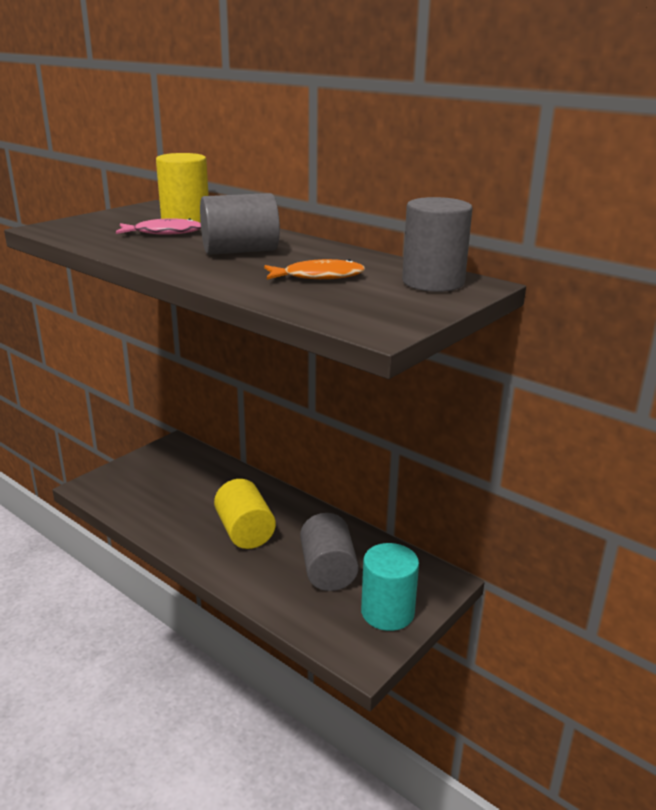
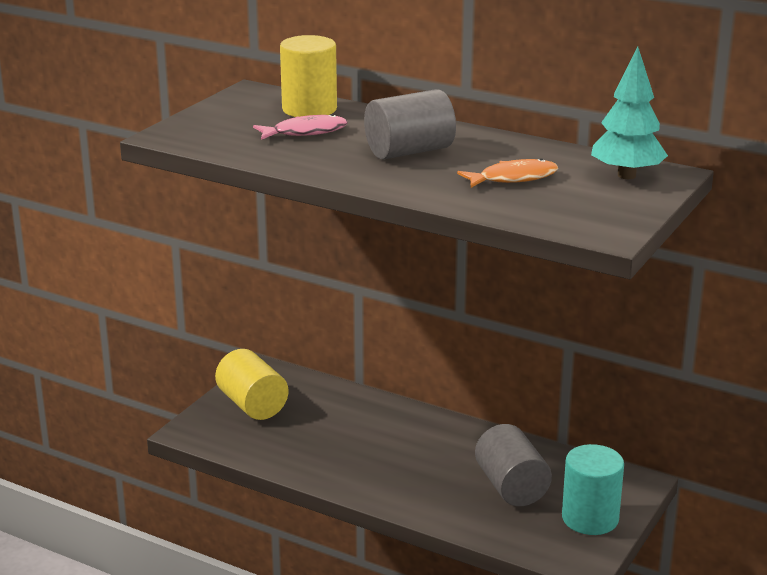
camera: 10 degrees left, 0 degrees up
(245, 532) = (401, 459): yellow cylinder -> yellow cylinder (252, 405)
(433, 282) = (626, 175): grey cylinder -> turquoise tree

